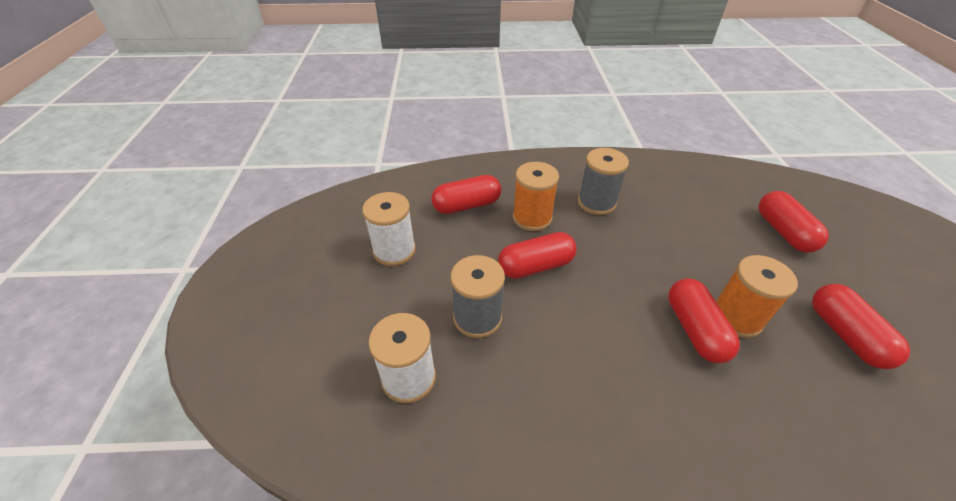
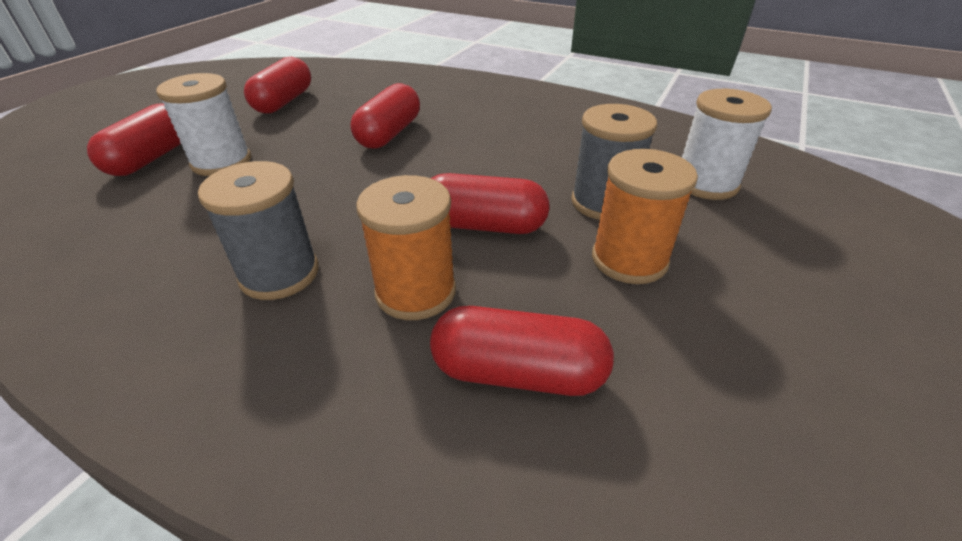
camera: 150 degrees left, 5 degrees down
(394, 250) = (713, 330): white spool -> white spool (221, 162)
(736, 317) = (341, 129): orange spool -> orange spool (629, 260)

